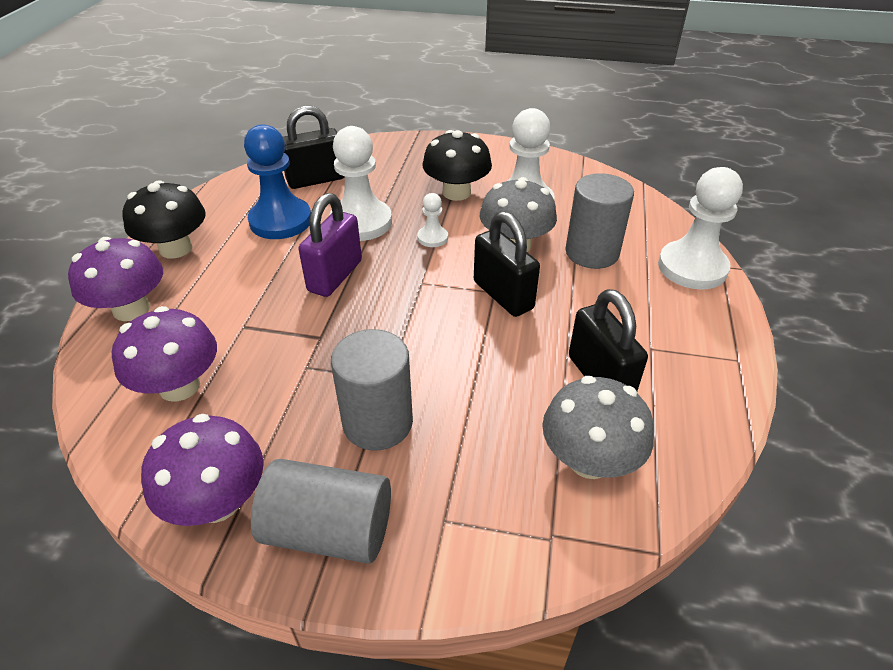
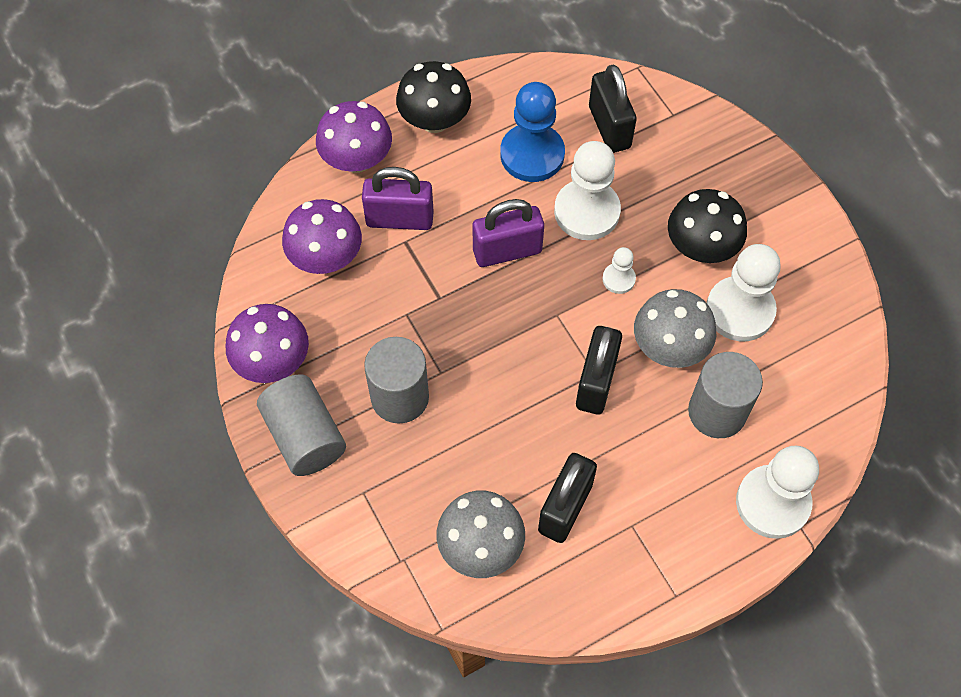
camera: 50 degrees right, 20 degrees up
(220, 317) = (399, 219): none -> purple padlock
(316, 180) = (609, 127): black padlock -> black padlock turned 45 degrees clockwise

